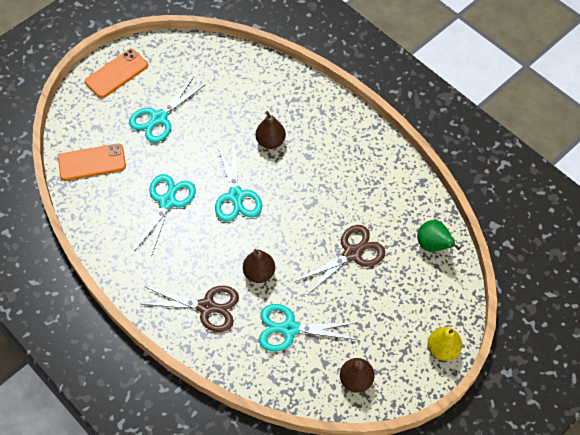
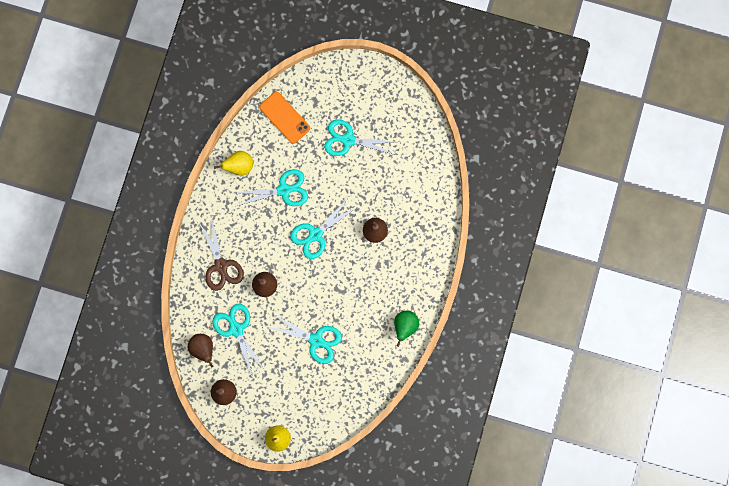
camera: 60 degrees right, 20 degrees up
(110, 231) = (239, 166): none -> yellow pear
(116, 73) = (368, 84): orange phone -> none
(290, 377) = (203, 349): none -> brown pear
(352, 254) = (316, 340): brown scissors -> turquoise scissors
(433, 245) = (355, 393): green pear -> green pear (405, 326)

